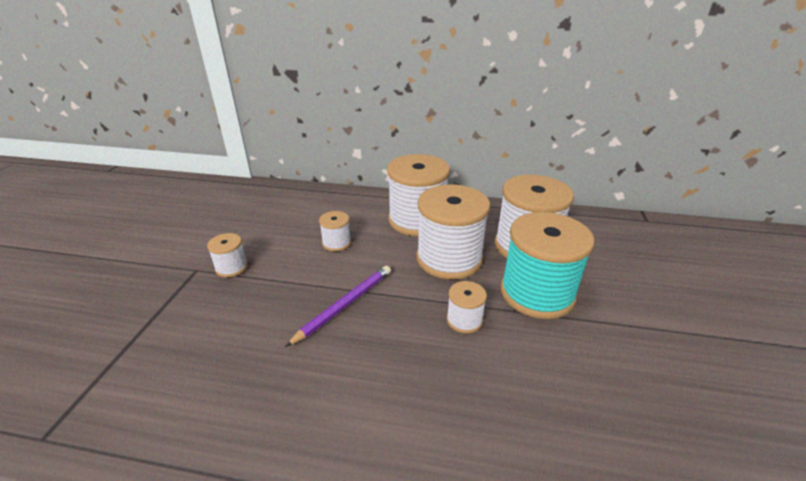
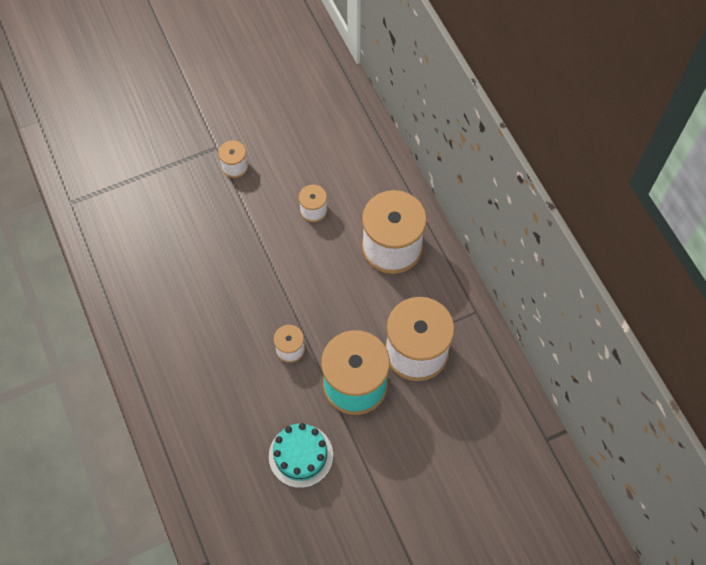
camera: 55 degrees right, 30 degrees up
(344, 305) = (251, 267): purple pencil -> none
(449, 259) = (354, 302): white spool -> none
(607, 373) = (301, 455): none -> turquoise cake

